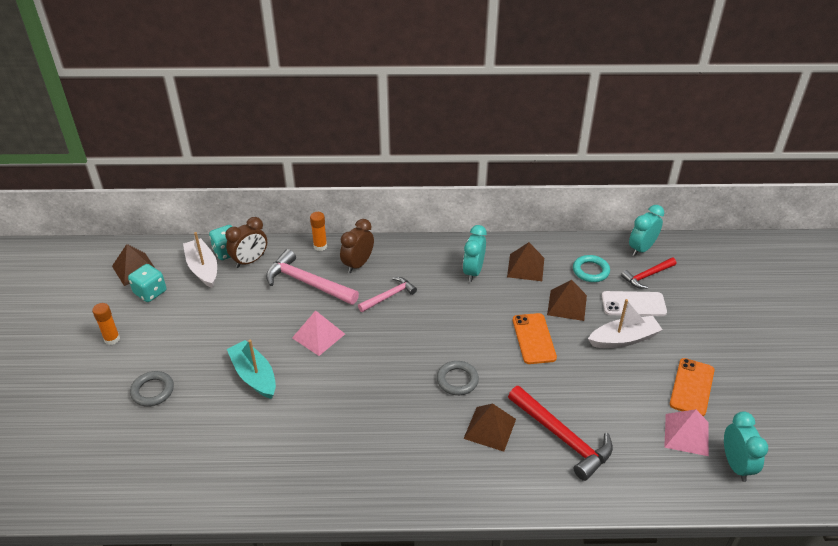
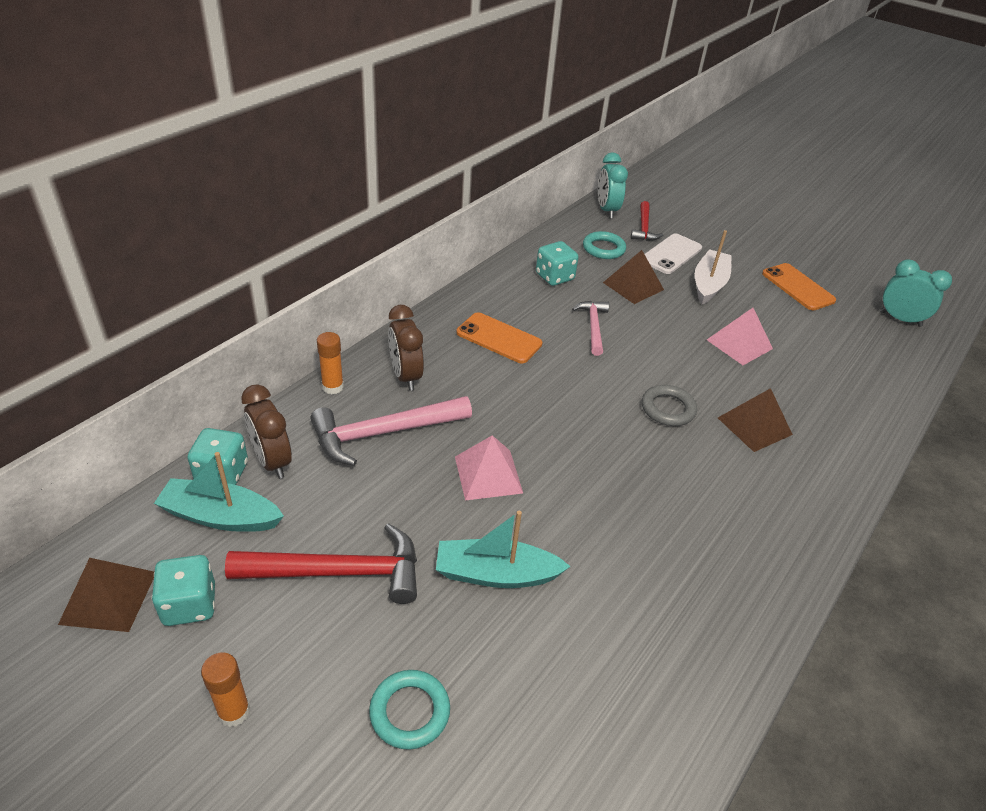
camera: 55 degrees left, 0 degrees up
(152, 391) = (410, 712): grey ring -> turquoise ring
(203, 268) = (221, 516): white boat -> turquoise boat
(250, 261) = (272, 461): brown clock -> brown clock turned 150 degrees clockwise
(389, 296) = (488, 383): pink hammer -> pink hammer (593, 327)
(473, 272) = (521, 309): turquoise clock -> none
(525, 267) = (554, 277): brown pyramid -> turquoise dice
(534, 338) = (658, 329): orange phone -> orange phone (499, 338)
(562, 438) = (802, 388): red hammer -> red hammer (339, 572)
(686, 434) = (849, 321): pink pyramid -> pink pyramid (739, 344)

